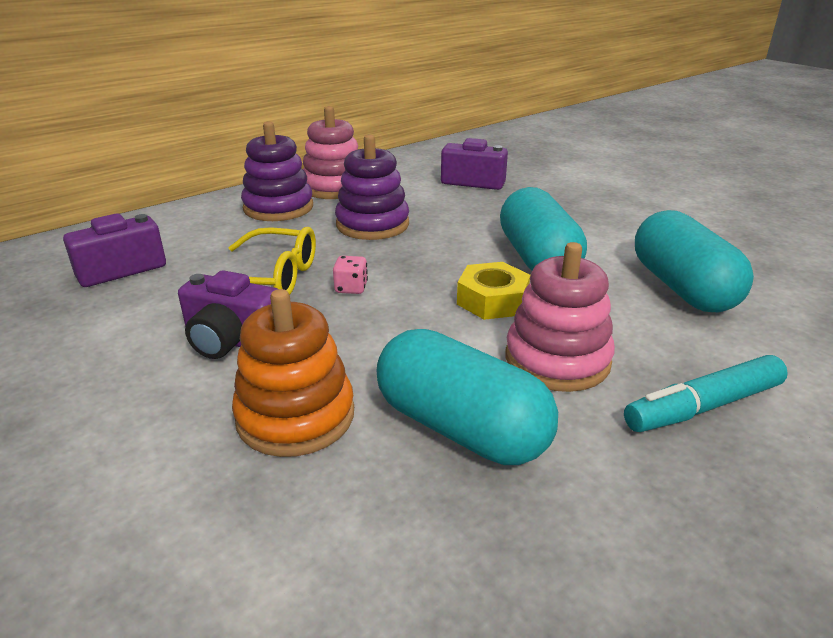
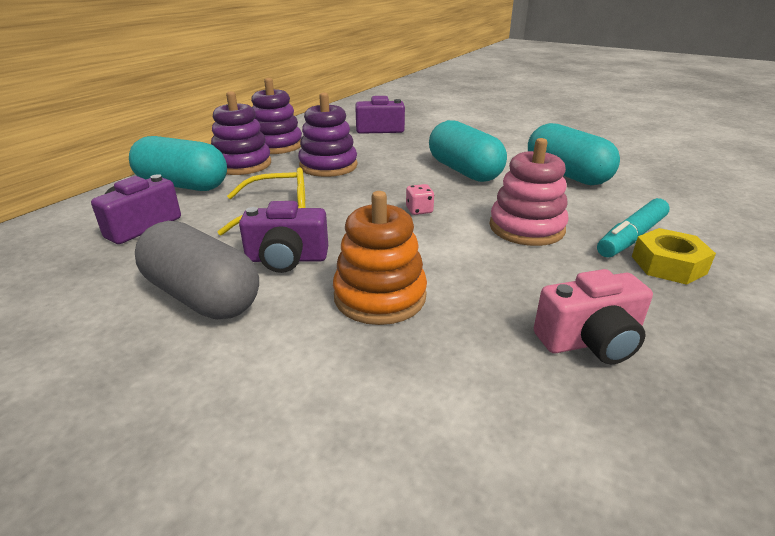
camera: 20 degrees left, 0 degrees up
(114, 369) = (202, 296): none -> grey capsule
(334, 187) = (276, 145): pink stacking toy -> purple stacking toy
(351, 288) = (348, 209): pink dice -> pink dice (419, 210)
(461, 427) = (500, 279): turquoise capsule -> turquoise capsule (183, 185)
(492, 300) = (455, 200): yellow nut -> yellow nut (668, 265)
(510, 553) = (590, 341): none -> pink camera

